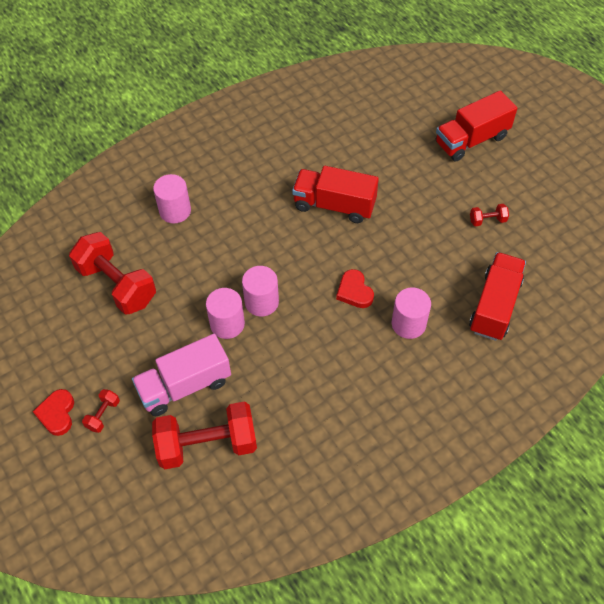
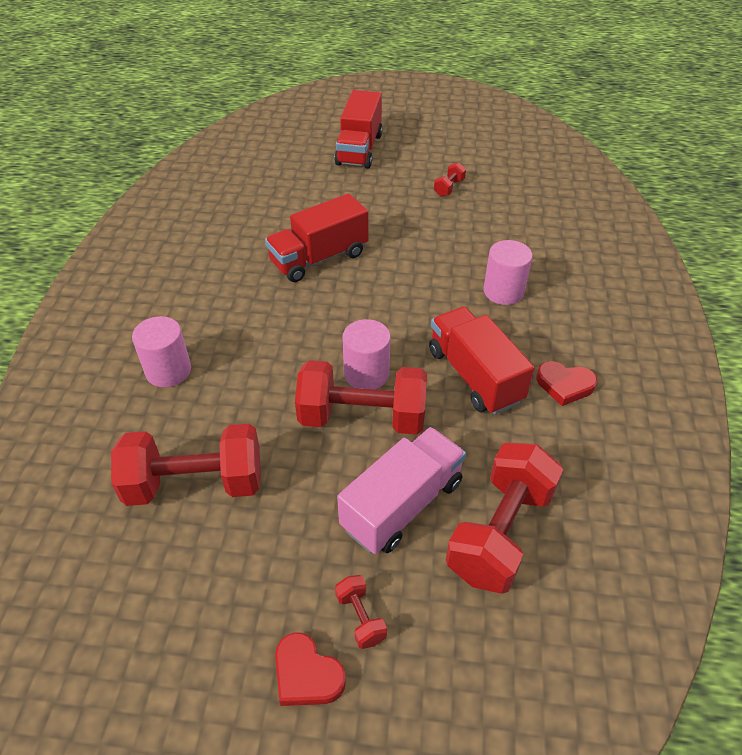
camera: 50 degrees left, 10 degrees down
(185, 386) = (402, 504): pink truck -> pink truck turned 150 degrees counterclockwise
(227, 324) = (362, 417): pink cylinder -> red dumbbell
(354, 291) = (430, 303): red heart -> red heart (564, 385)
(494, 306) = (538, 234): red truck -> red truck (474, 376)

